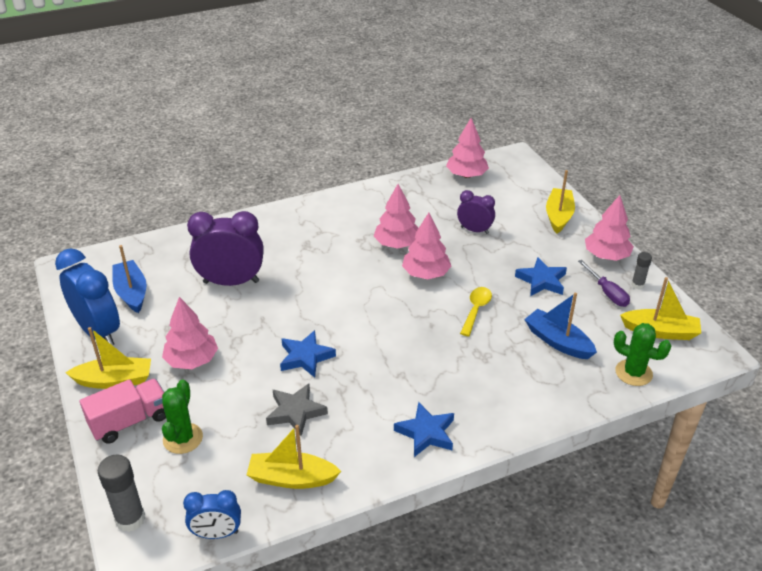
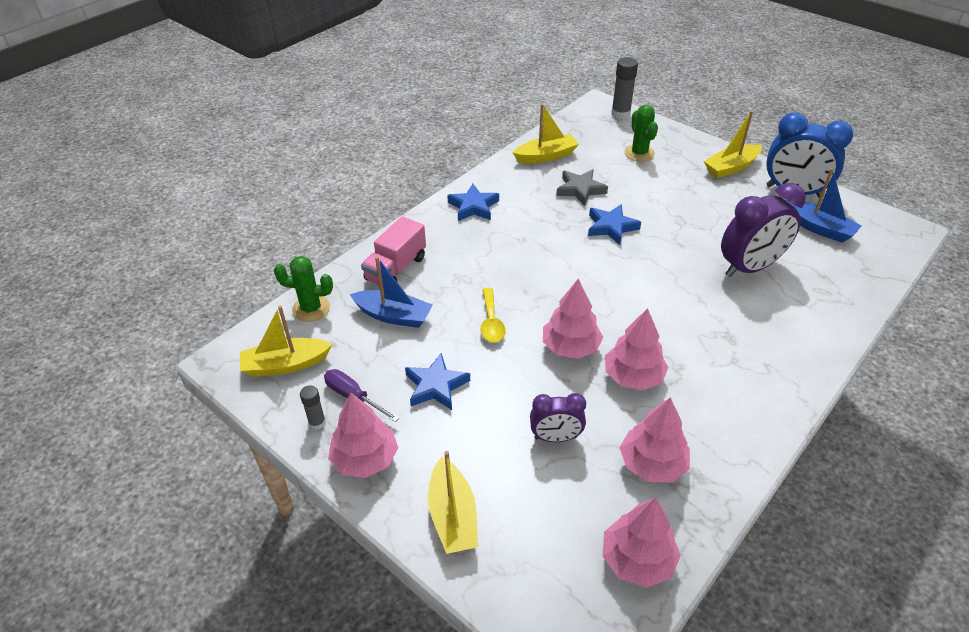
camera: 155 degrees right, 5 degrees up
(130, 421) = (685, 151): pink truck -> pink truck (396, 268)
(192, 360) = (695, 196): pink tree -> pink tree (652, 464)
(217, 533) = (564, 122): blue clock -> none

